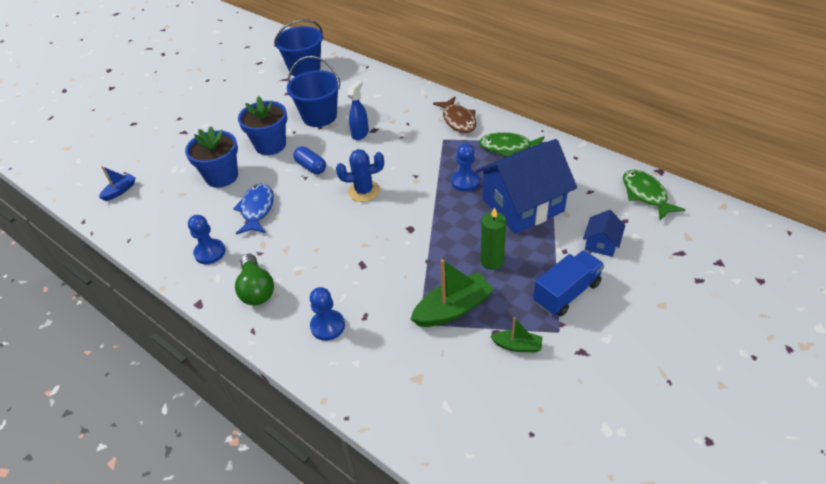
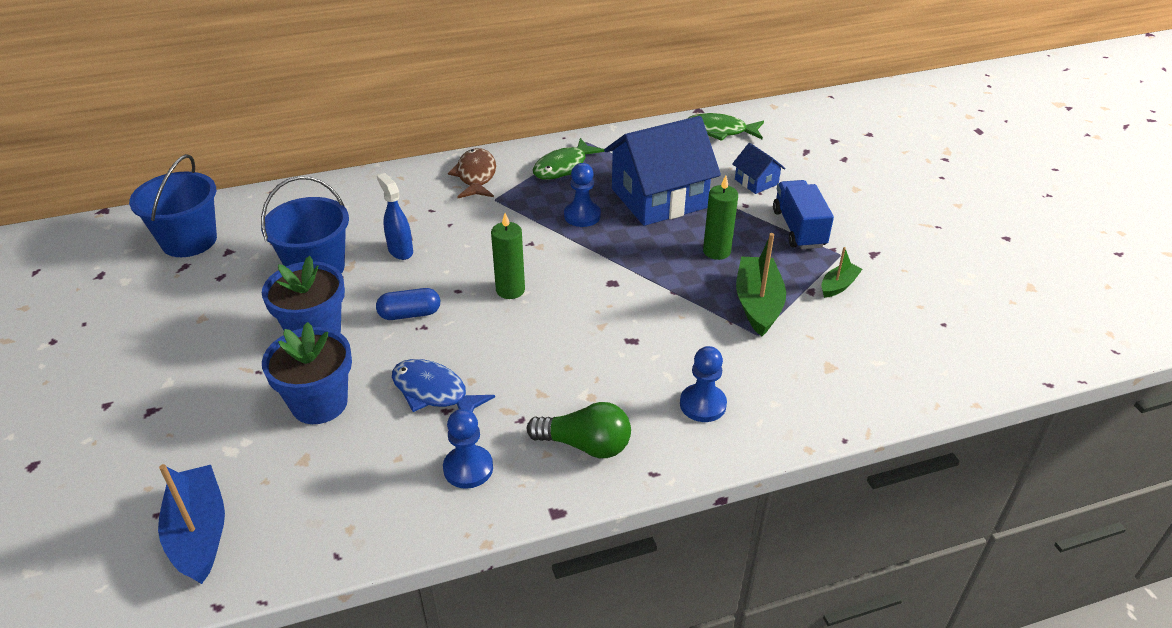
camera: 60 degrees left, 5 degrees down
(120, 191) = (199, 533): blue boat -> blue boat, size x1.82
(364, 191) = (510, 290): blue cactus -> green candle
(458, 120) = (476, 176): brown fish -> brown fish turned 105 degrees counterclockwise
(522, 205) = (659, 198): blue house -> blue house turned 60 degrees clockwise

